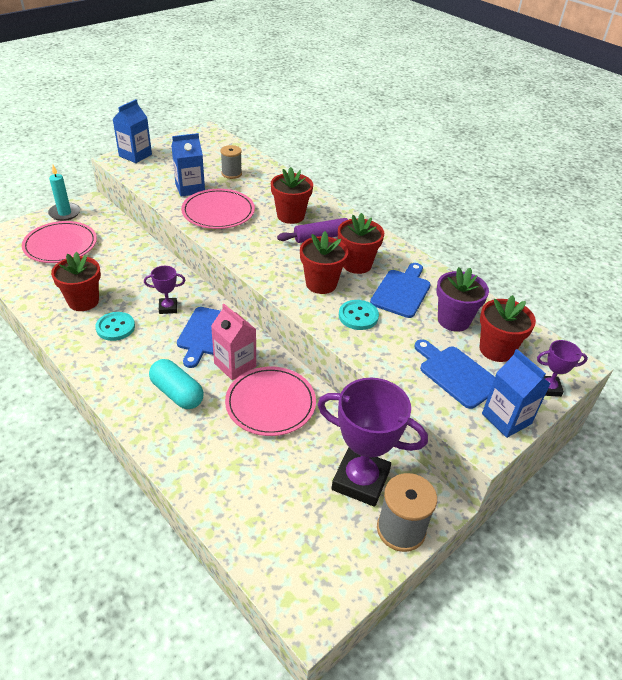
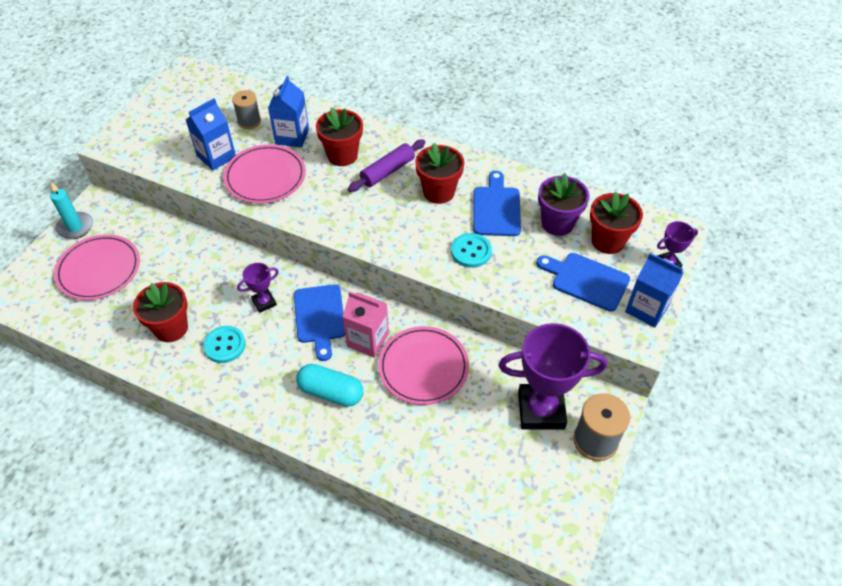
camera: 20 degrees left, 10 degrees up
(135, 155) = (126, 132): blue carton -> blue carton (292, 136)
(321, 284) = (417, 227): red flower pot -> none

